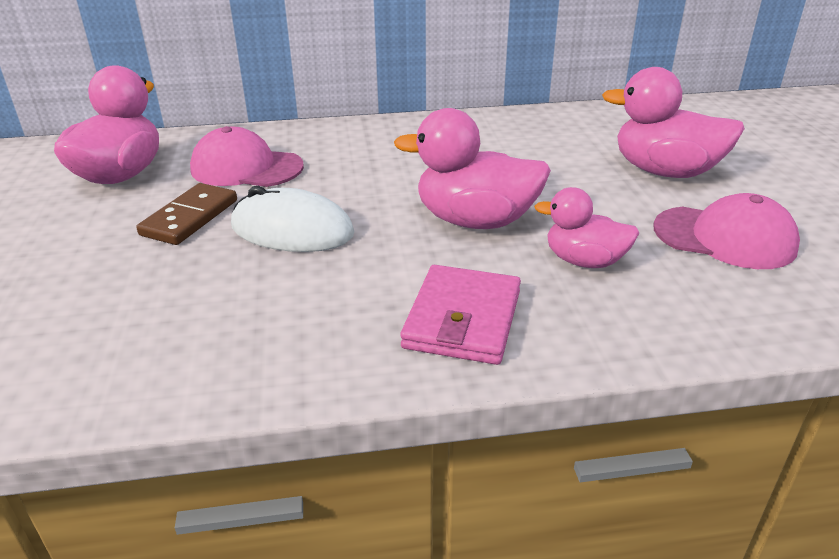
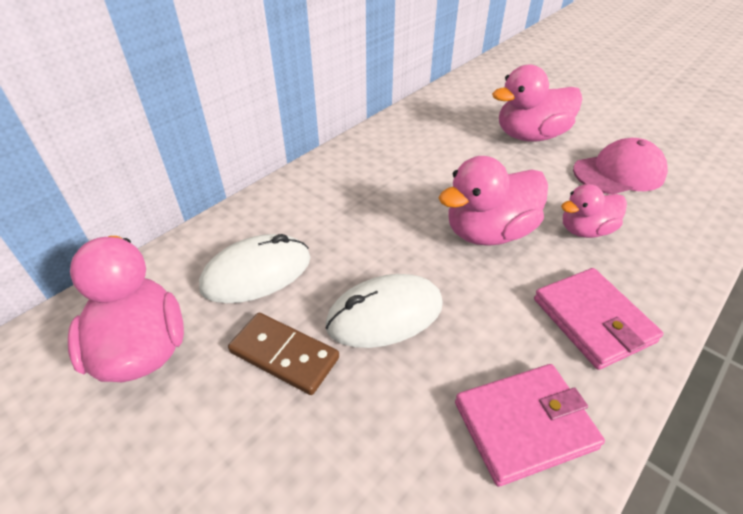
camera: 40 degrees left, 10 degrees up
(190, 218) = (284, 355): brown domino -> brown domino turned 45 degrees counterclockwise
(246, 168) = (257, 273): pink cap -> white mouse
(279, 341) = (524, 425): none -> pink wallet

